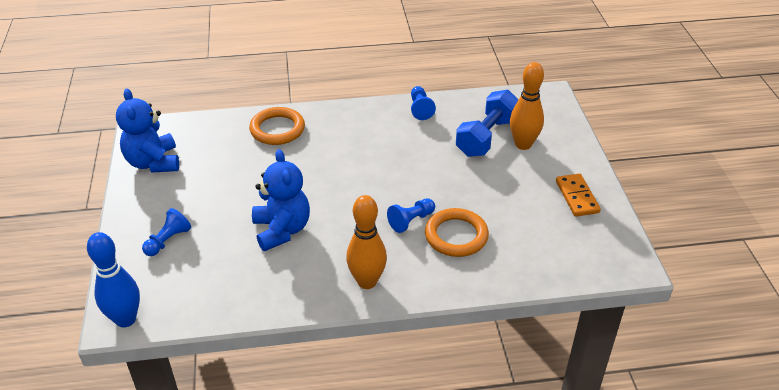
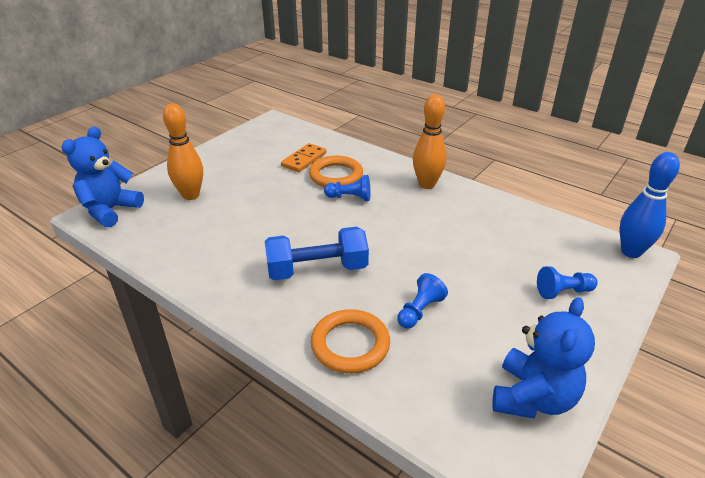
camera: 135 degrees left, 5 degrees down
(282, 230) = (452, 244): blue teddy bear -> blue teddy bear (110, 210)
(420, 109) = (195, 271): blue pawn -> blue pawn (420, 311)
(486, 137) = (200, 215): blue dumbbell -> blue dumbbell (317, 269)
(577, 197) = (231, 154): orange domino -> orange domino (304, 160)

